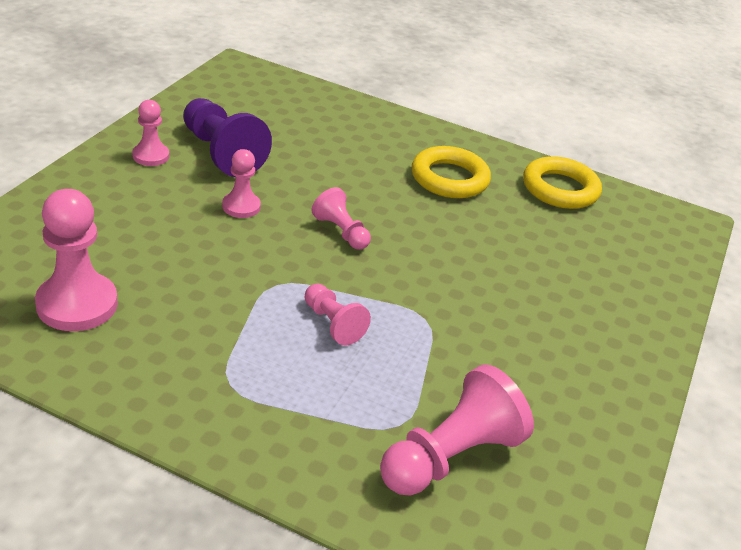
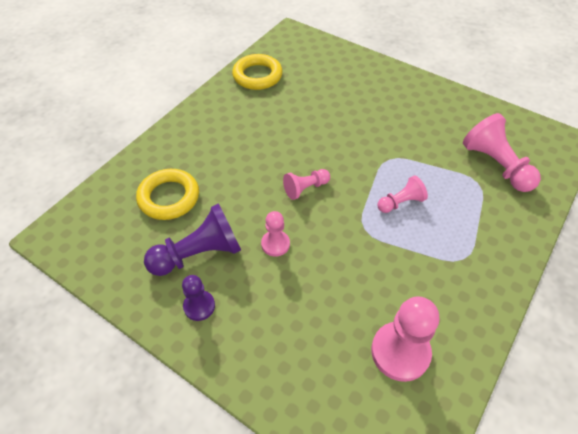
camera: 75 degrees left, 15 degrees up
(151, 156) = (199, 306): pink pawn -> purple pawn
(449, 178) = (243, 124): yellow ring -> yellow ring (169, 197)

